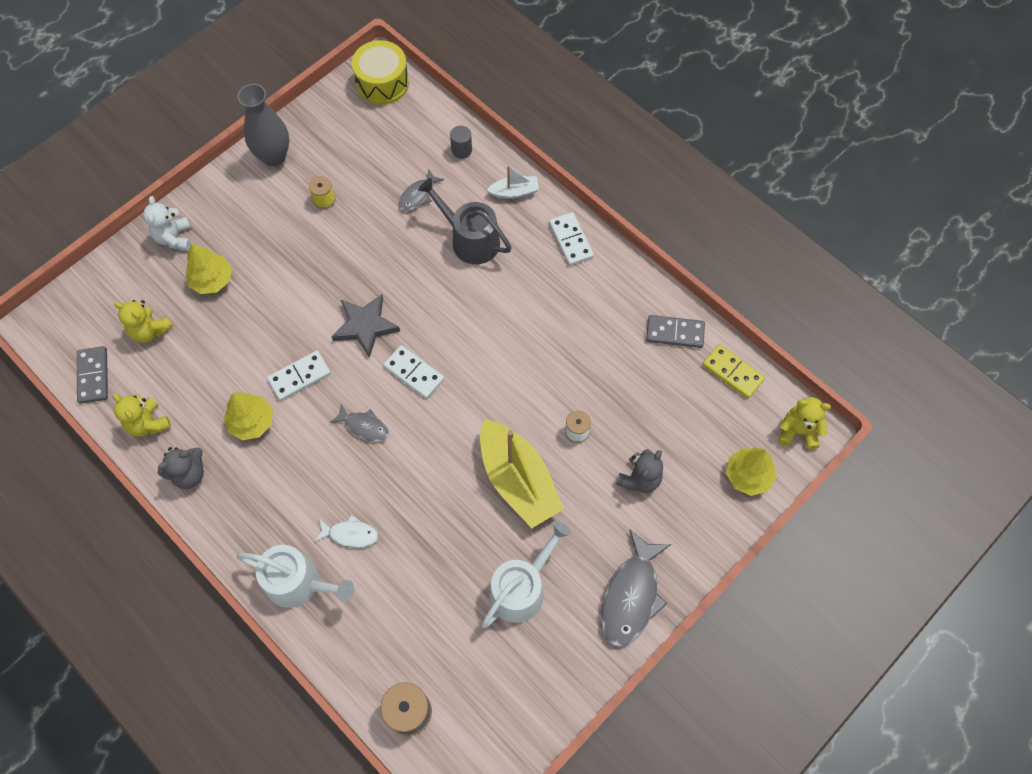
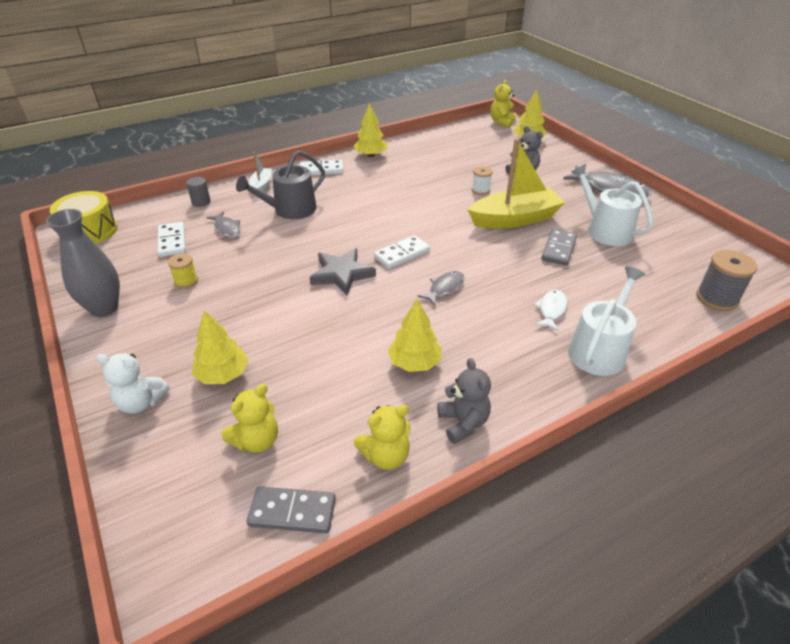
camera: 75 degrees left, 25 degrees down
(299, 377) = (376, 322): white domino -> white domino (172, 241)
(627, 284) = (371, 155): none -> yellow tree
(675, 332) = (417, 146): grey domino -> grey domino (558, 249)
(732, 372) = (455, 133): yellow domino -> none

